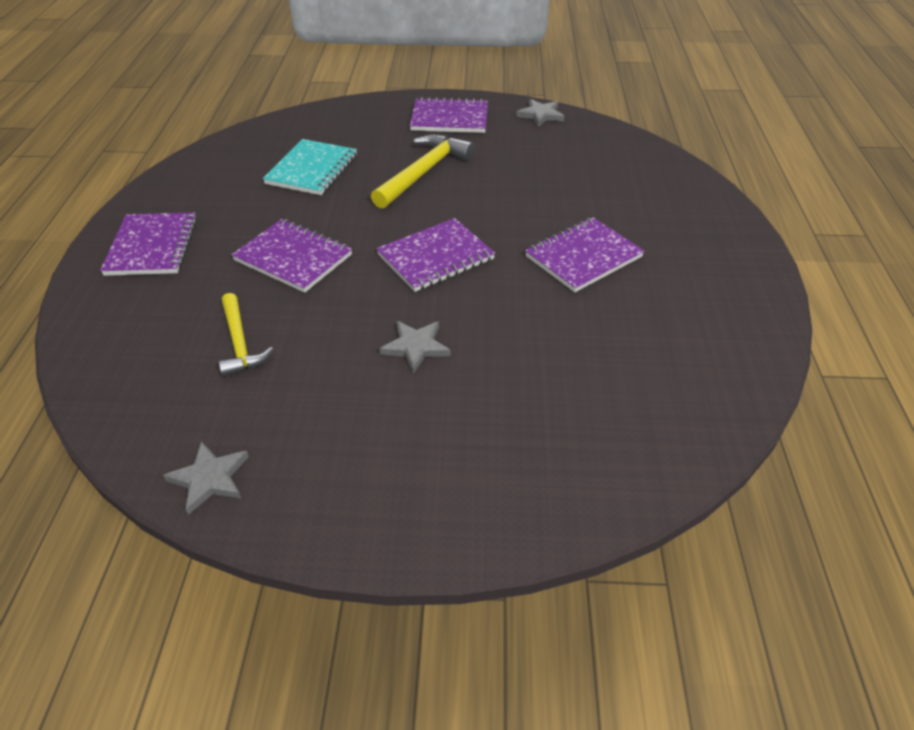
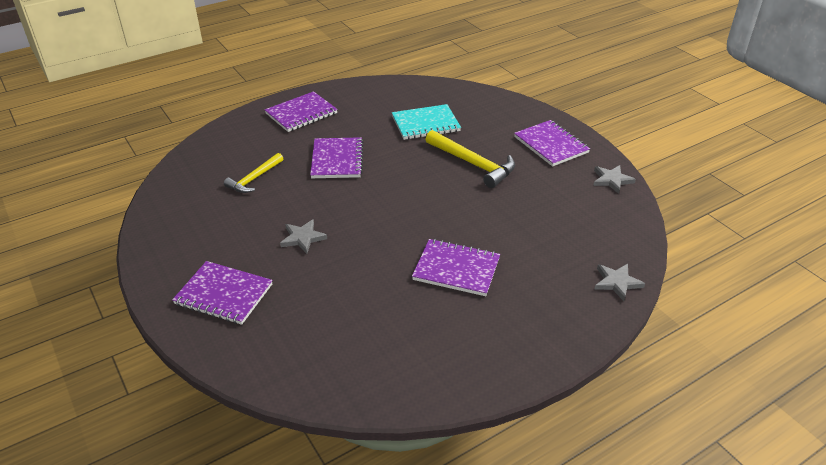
camera: 55 degrees right, 5 degrees down
(209, 478) = (159, 218): grey star -> grey star (617, 282)
(423, 172) = (473, 164): yellow hammer -> yellow hammer turned 45 degrees clockwise
(435, 257) = (390, 208): purple notebook -> purple notebook (224, 294)

